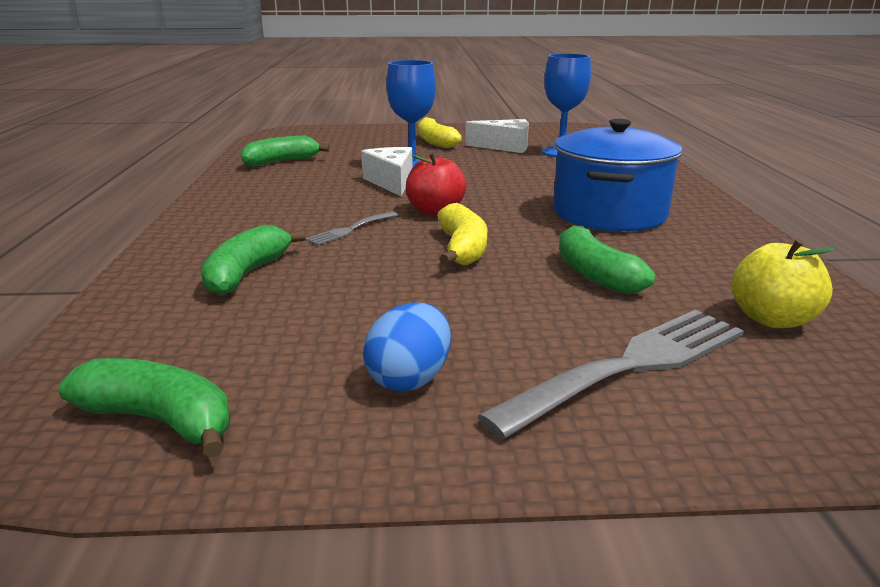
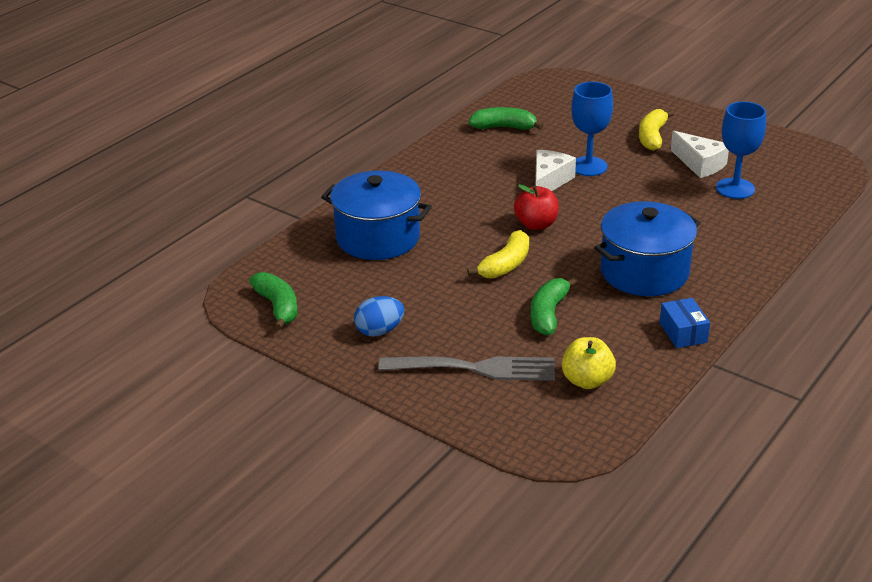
camera: 40 degrees right, 10 degrees up
(247, 274) = (378, 238): green banana -> blue pot
(350, 230) = (465, 222): grey fork -> none
(744, 243) = (683, 332): none -> blue box

